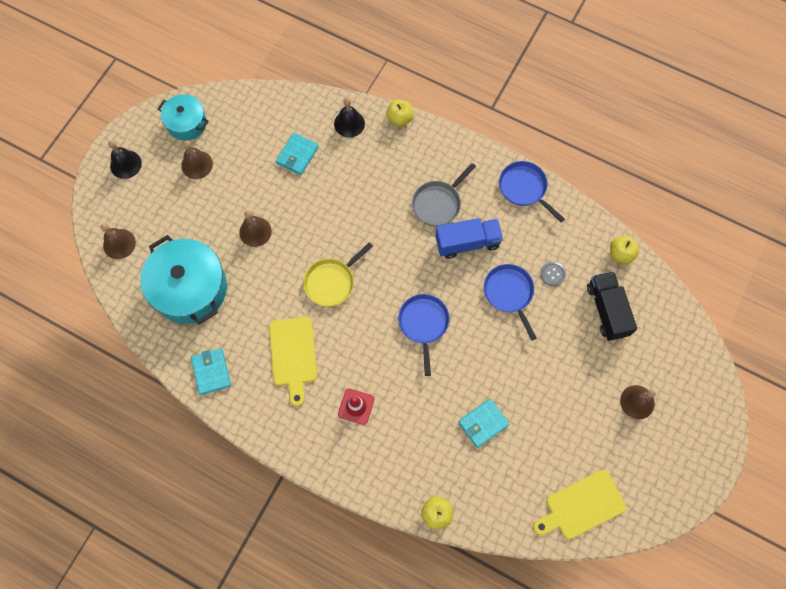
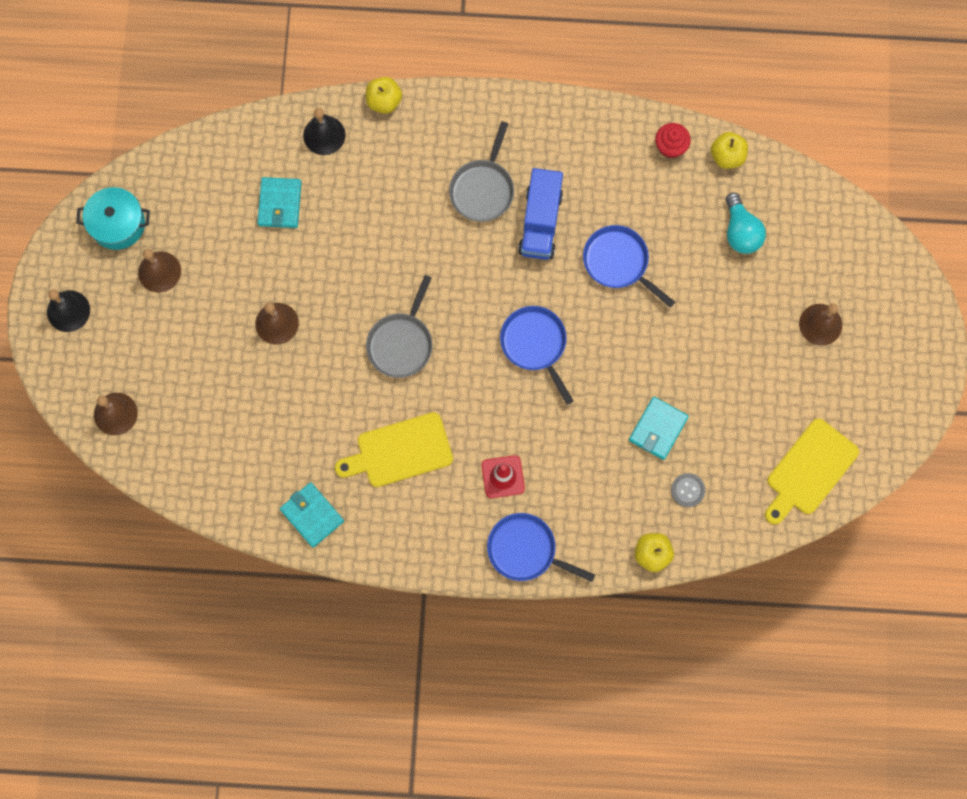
camera: 25 degrees left, 5 degrees up
(190, 289) = (233, 429): turquoise pot -> none
(293, 355) = (399, 451): yellow cutting board -> yellow cutting board turned 105 degrees clockwise
(332, 282) = (401, 343): yellow pan -> grey pan
(467, 242) = (540, 222): blue truck -> blue truck turned 135 degrees clockwise
(524, 188) = (578, 124): blue pan -> blue pan (525, 550)
(553, 274) = (659, 216): grey button -> grey button (687, 490)
(583, 230) = (670, 147): none -> red cupcake
(607, 310) = (740, 232): black truck -> turquoise light bulb

